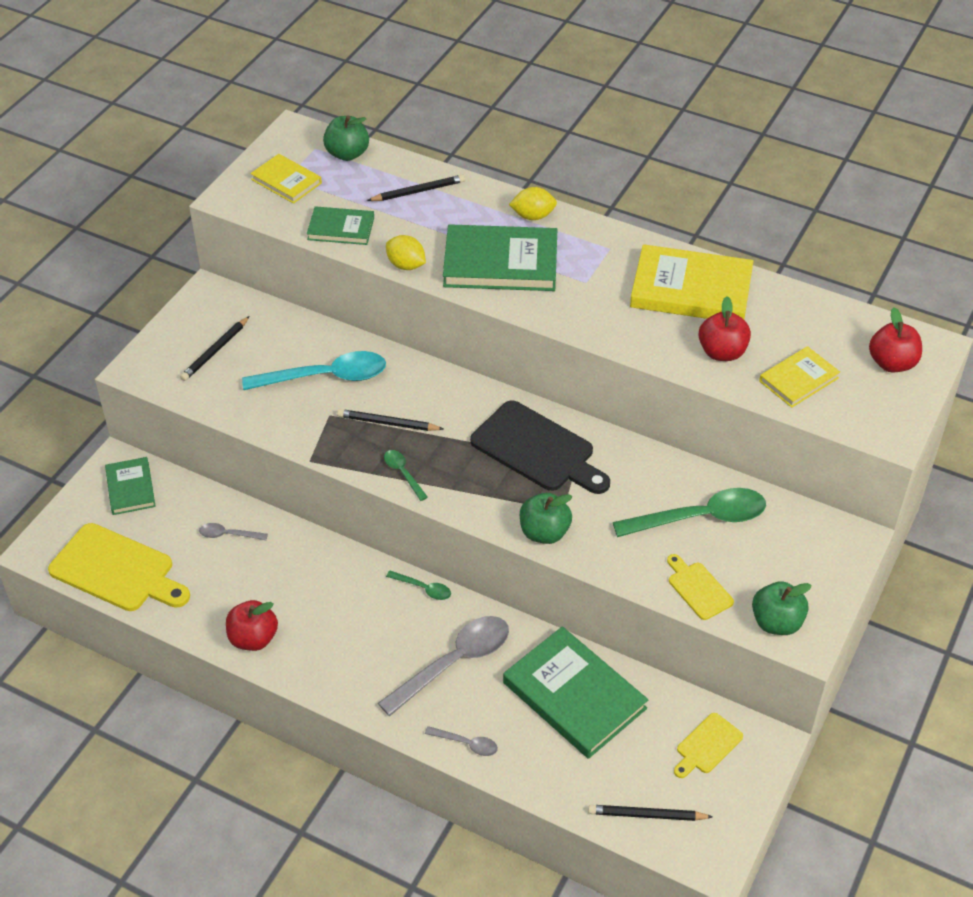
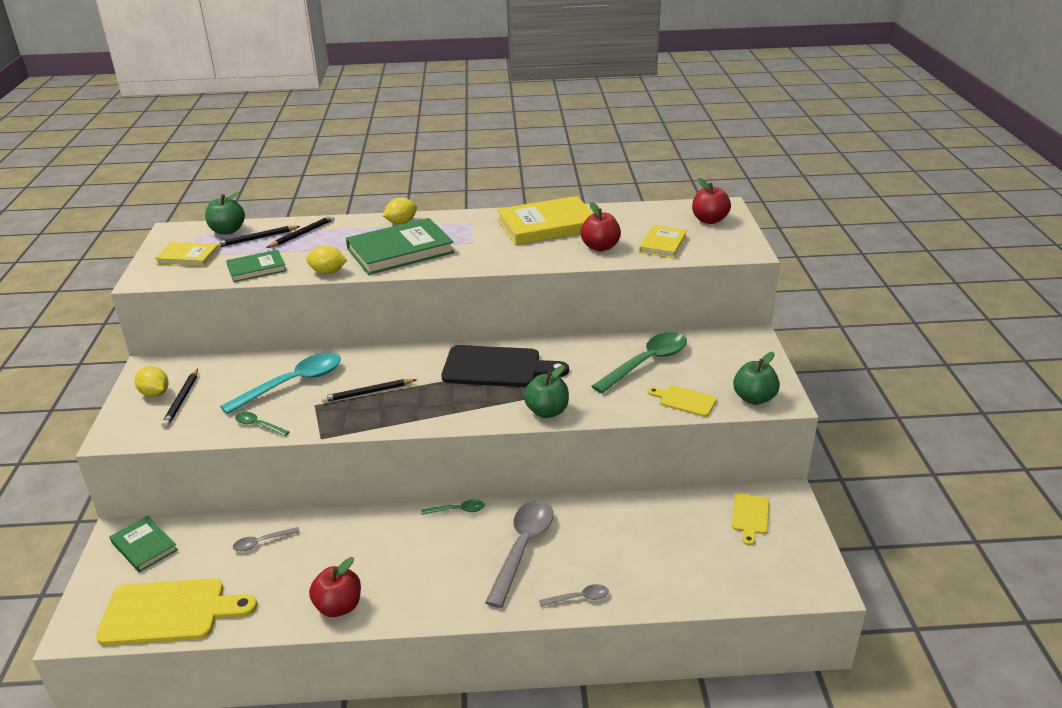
camera: 30 degrees left, 15 degrees down
(196, 331) = (155, 393): none -> yellow lemon
(403, 473) = (406, 418): green spoon -> green spoon (258, 425)
(574, 695) = (631, 528): green book -> none
(647, 815) = (752, 580): black pencil -> black pencil (256, 239)

